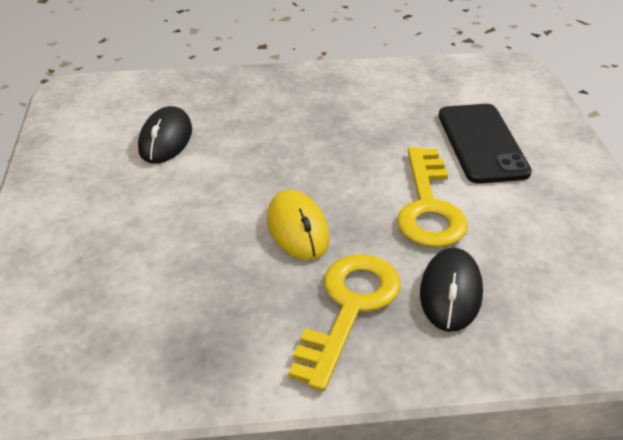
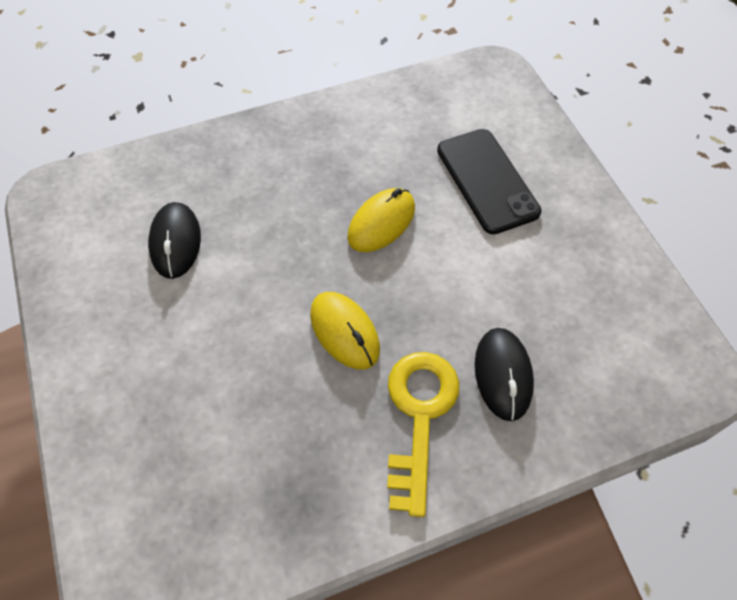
camera: 15 degrees left, 20 degrees up
(364, 157) = (381, 222): none -> yellow mouse
(429, 207) = (458, 275): yellow key -> none

